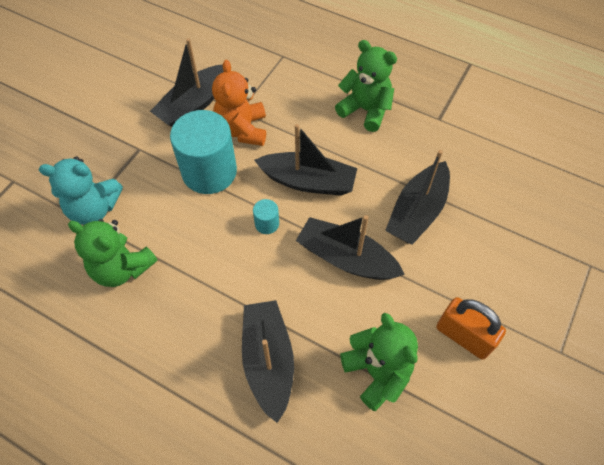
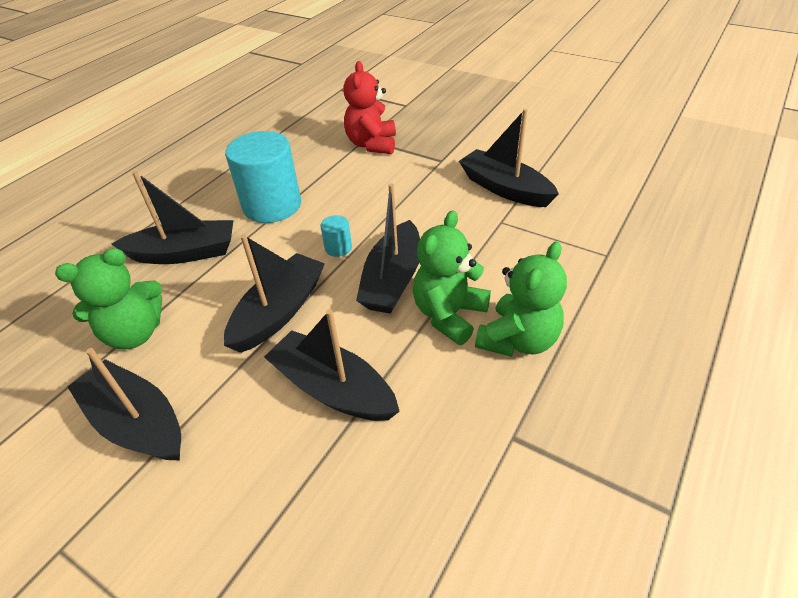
camera: 95 degrees right, 15 degrees down
(94, 209) = (372, 144): turquoise teddy bear -> red teddy bear
(122, 268) = (307, 164): green teddy bear -> green teddy bear (449, 315)
(209, 172) = (410, 205): turquoise cylinder -> turquoise cylinder (272, 205)
(242, 130) = (471, 225): orange teddy bear -> none
(463, 336) = (137, 423): orange padlock -> black boat

